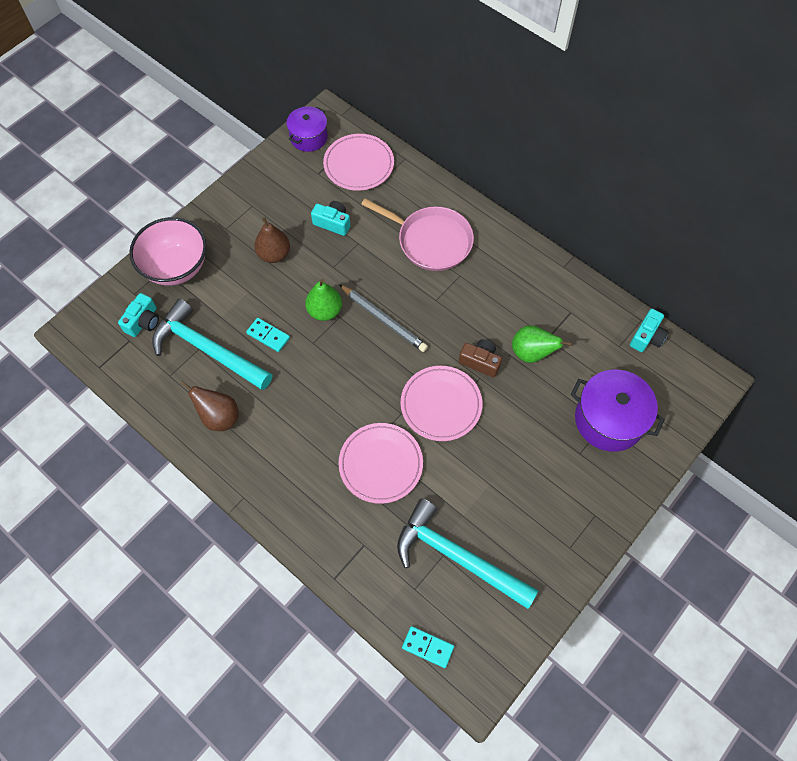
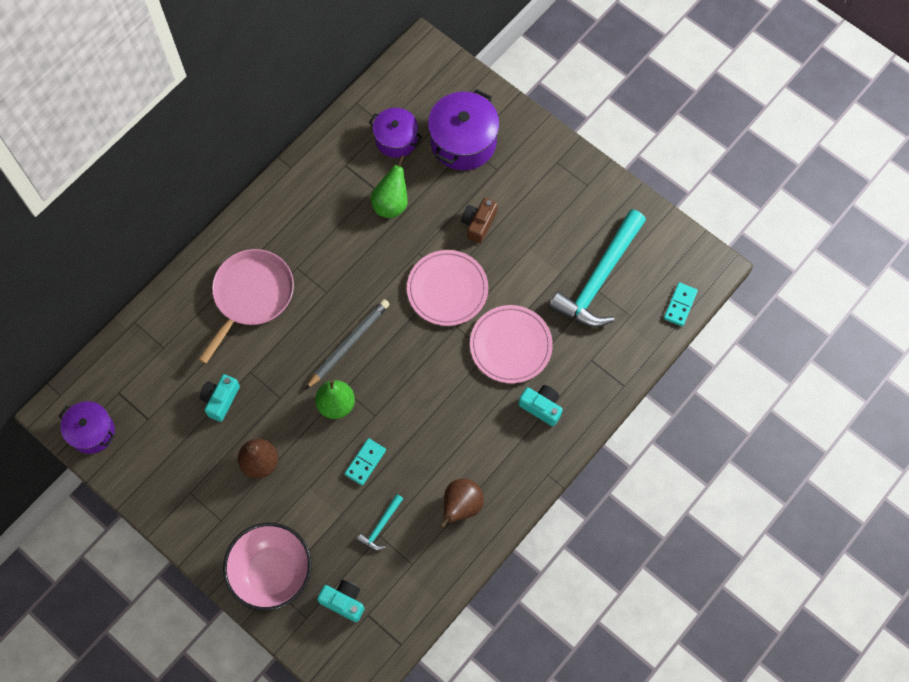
camera: 90 degrees left, 5 degrees up
(207, 349) = (381, 526): turquoise hammer -> turquoise hammer, size x0.42
(359, 165) = (139, 373): pink plate -> none
(480, 362) = (400, 251): brown camera -> brown camera (478, 223)
(604, 356) = (396, 139): none -> purple pot
(647, 337) = (375, 100): turquoise camera -> turquoise camera (541, 407)

